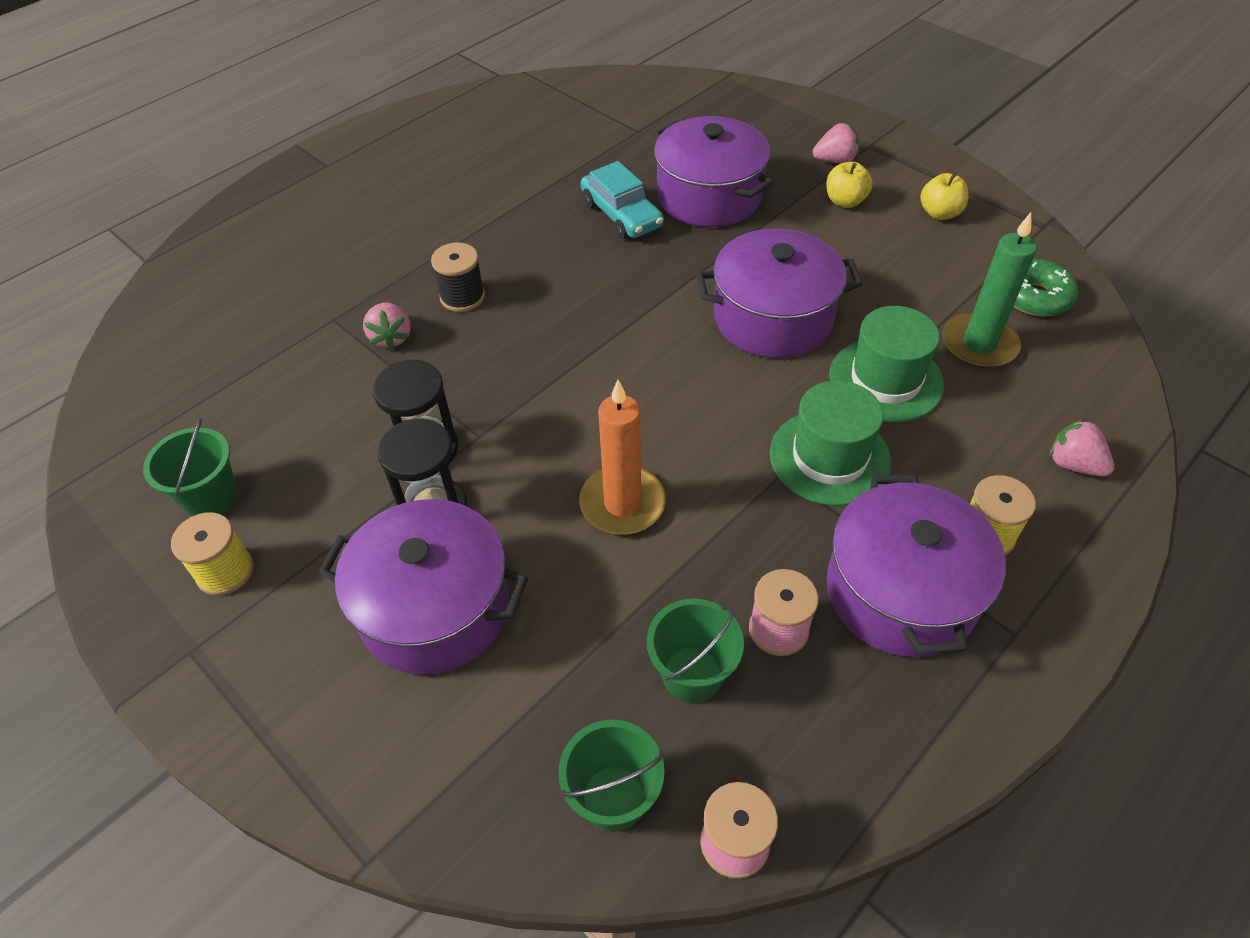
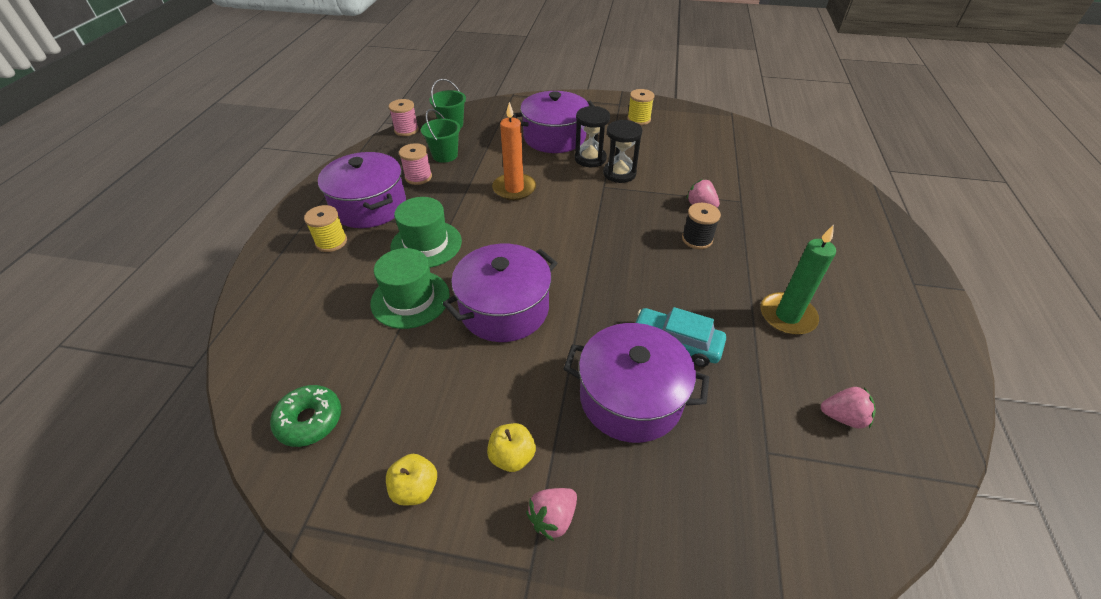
camera: 145 degrees right, 5 degrees down
(210, 497) = (677, 131): green bucket -> none
(978, 344) = (352, 353): green candle -> green candle (787, 316)
(1073, 464) = (281, 296): pink strawberry -> pink strawberry (843, 417)

